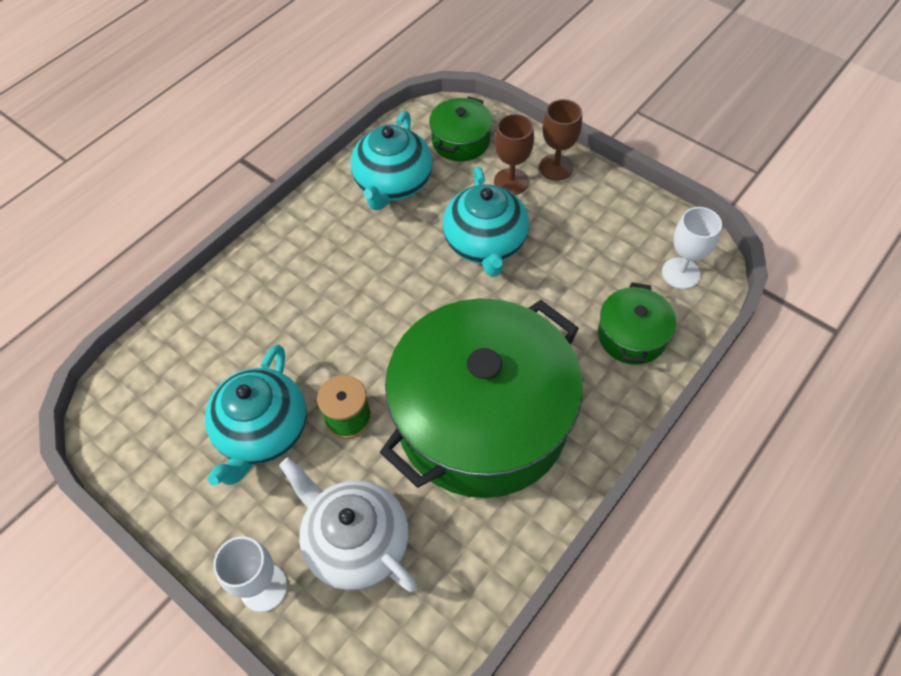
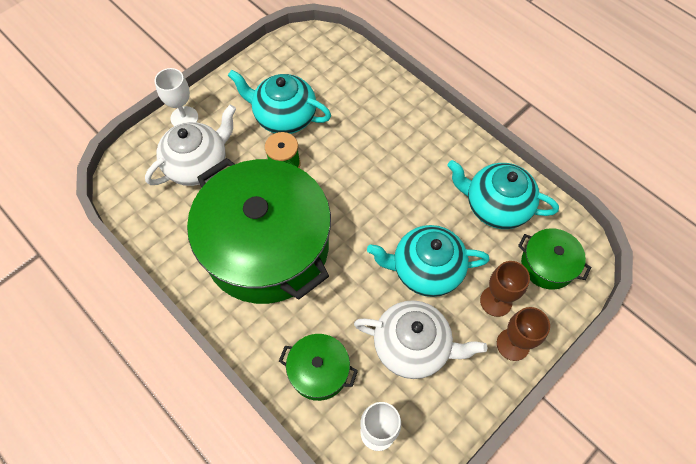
camera: 95 degrees right, 5 degrees up
(579, 250) = (413, 346): none -> white teapot

